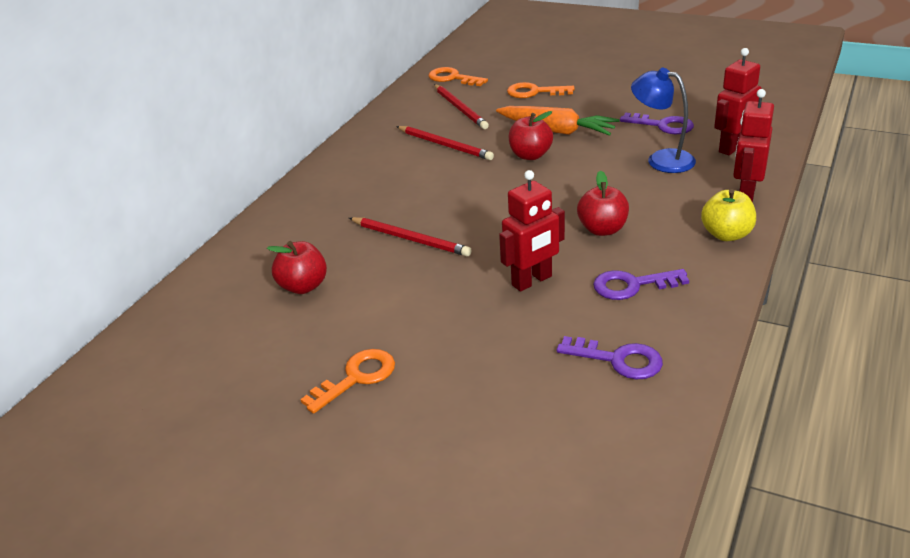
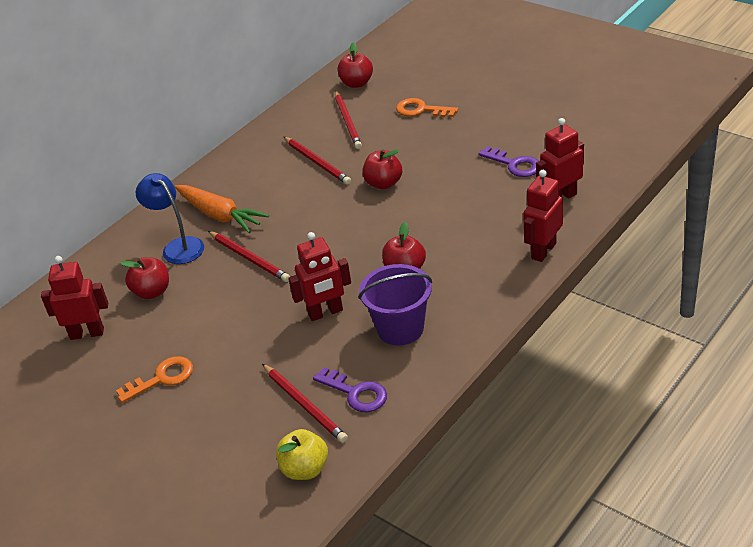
camera: 15 degrees right, 5 degrees up
(234, 341) = (87, 333): none -> red robot
(452, 78) = (356, 83): orange key -> red apple
(556, 130) = (419, 158): orange carrot -> orange carrot (220, 215)
(560, 382) = (304, 405): none -> red pencil
(632, 285) = (400, 328): purple key -> purple bucket
(661, 159) = (492, 203): blue lamp -> blue lamp (178, 246)
(726, 234) = (502, 290): yellow apple -> yellow apple (305, 469)

